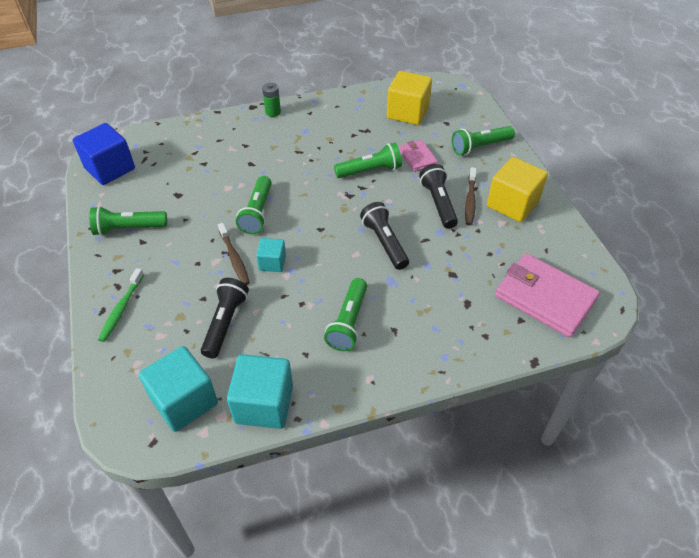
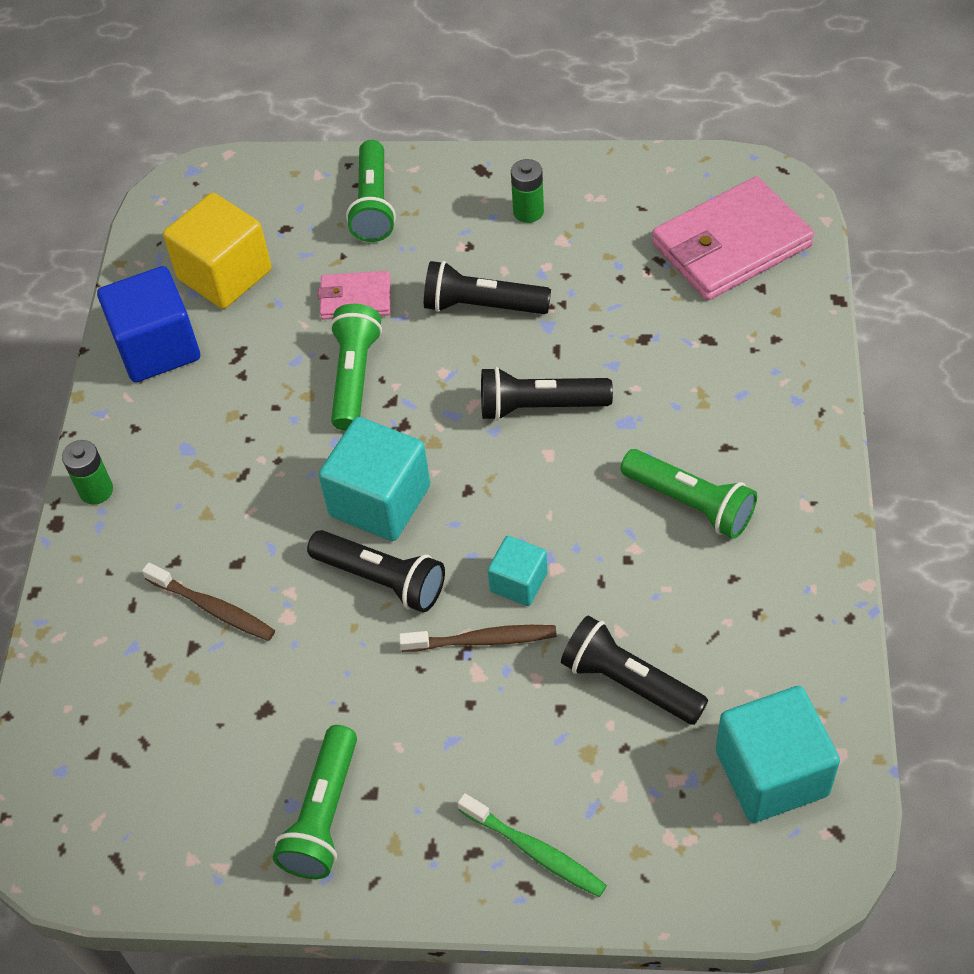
camera: 65 degrees left, 5 degrees up
(110, 168) = (115, 833): blue cube -> blue cube (157, 347)
(257, 212) = (381, 579): green flashlight -> black flashlight
(264, 404) = (810, 657): turquoise cube -> turquoise cube (380, 501)
(470, 200) = (495, 261): brown toothbrush -> brown toothbrush (213, 608)
(512, 204) = (528, 212): yellow cube -> green battery

